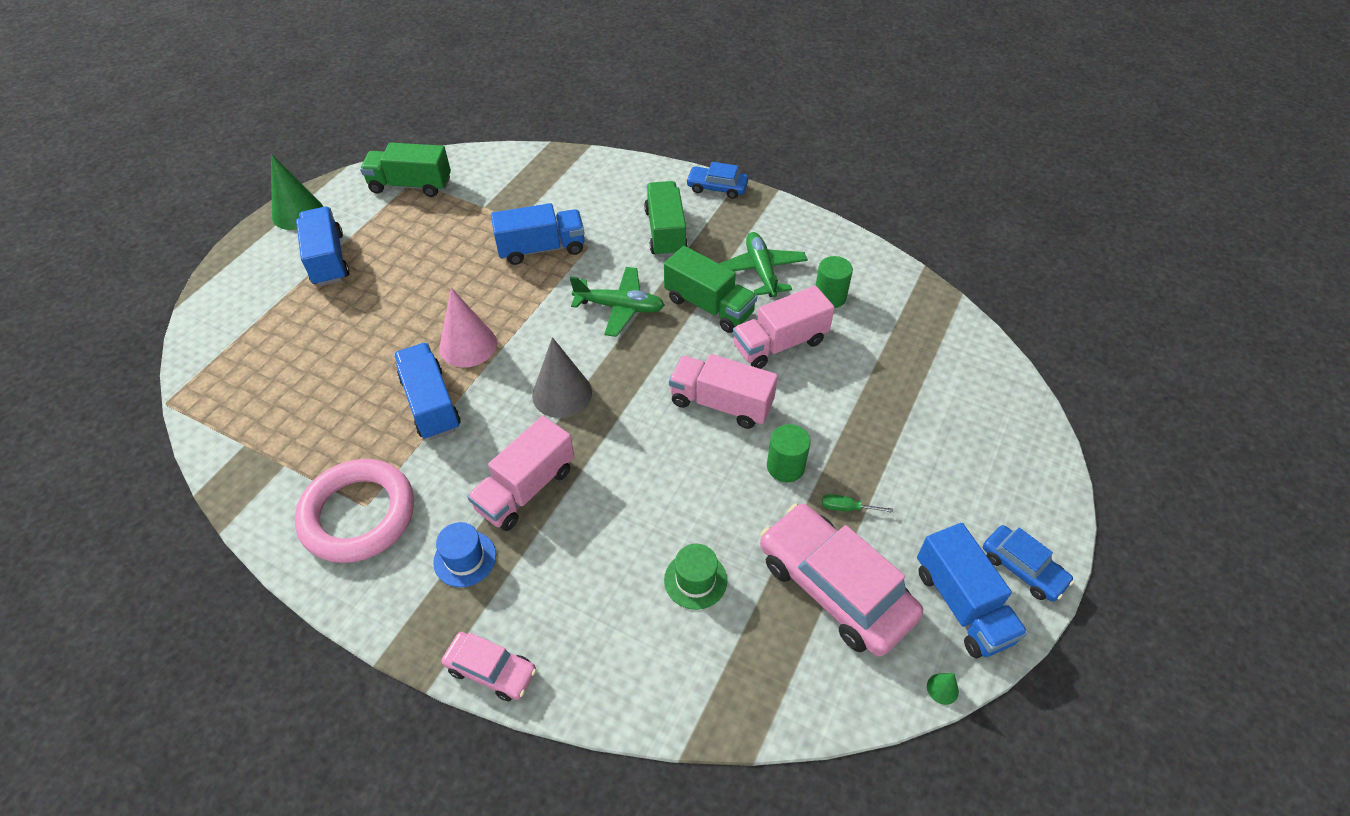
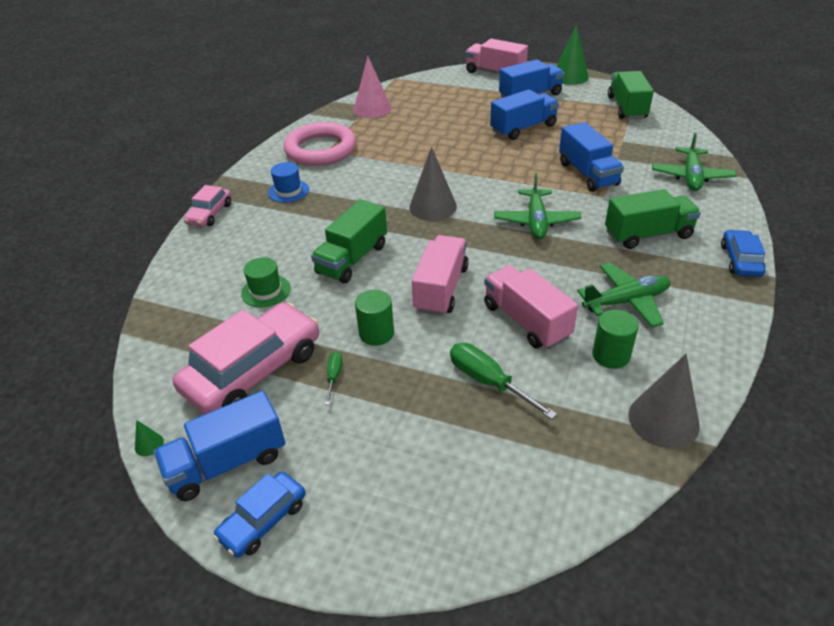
camera: 85 degrees right, 10 degrees down
(431, 403) = (411, 156): blue truck -> blue truck (523, 128)
(468, 345) = (469, 160): pink cone -> pink cone (372, 109)
(526, 489) = (343, 205): pink truck -> pink truck (495, 73)
(575, 178) = (691, 176): none -> green plane
(709, 306) = (559, 271): green truck -> green truck (352, 259)
(858, 384) = (489, 382): none -> green screwdriver
(901, 284) = (663, 420): none -> grey cone

